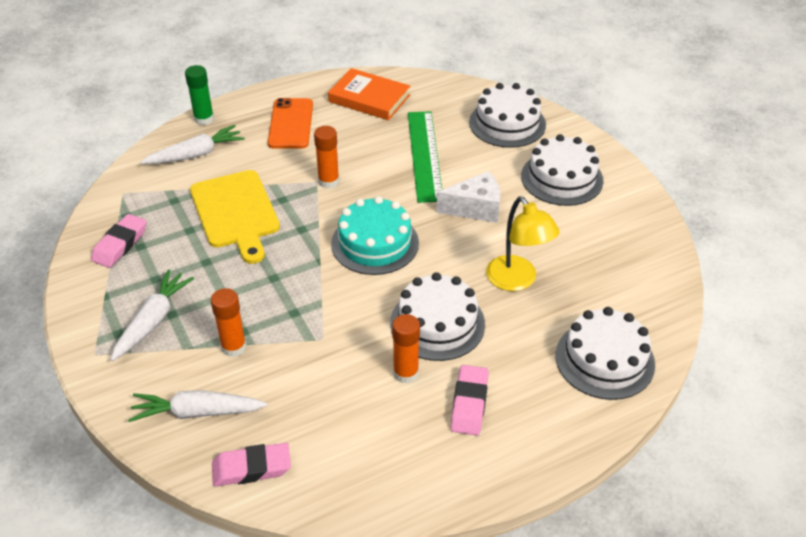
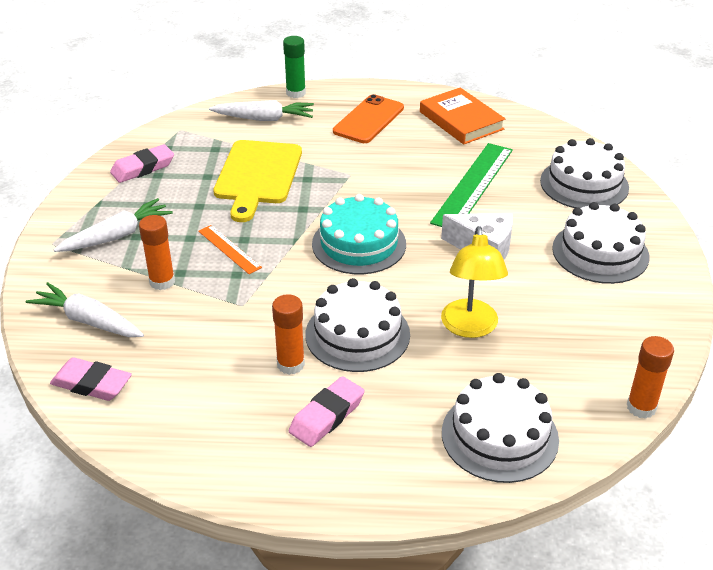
camera: 30 degrees right, 5 degrees down
(268, 292) = (229, 249): none -> orange ruler
(328, 181) = (361, 178): orange glue stick -> orange glue stick (641, 407)

